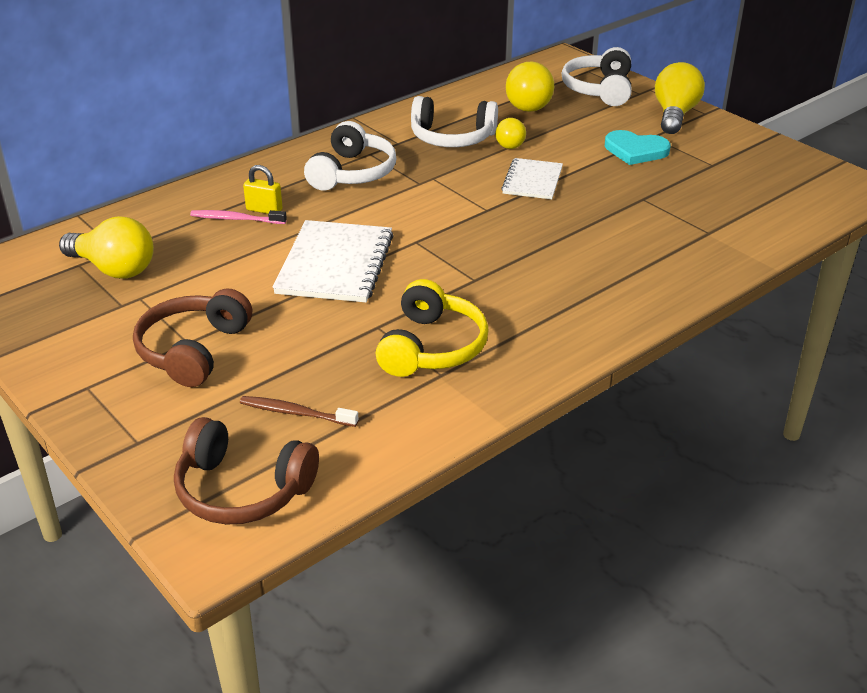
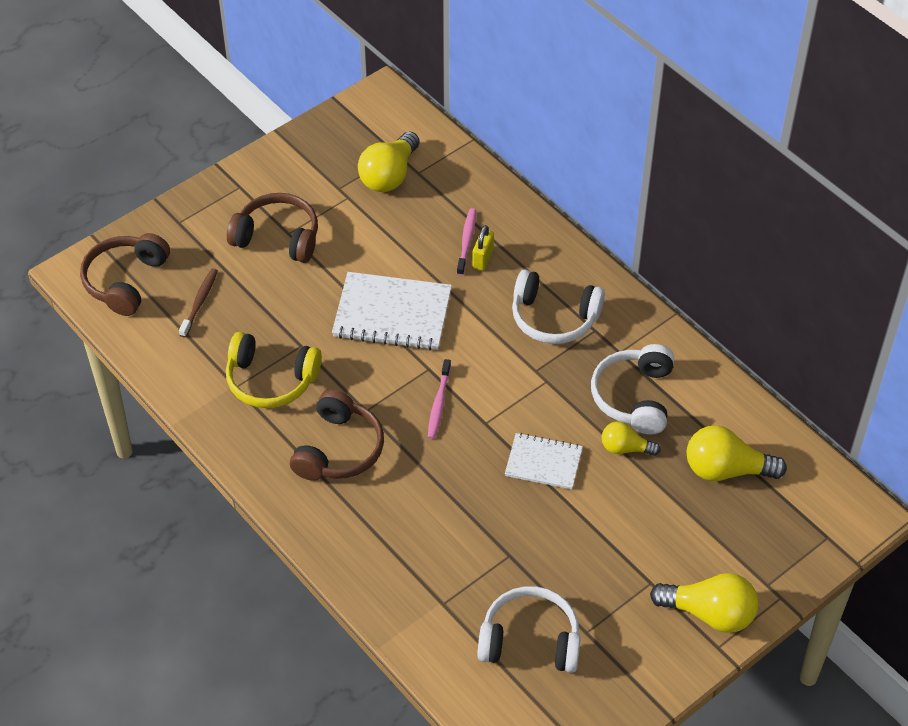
camera: 90 degrees right, 15 degrees up
(463, 235) = (439, 403): none -> pink toothbrush
(531, 296) = (339, 449): none -> brown headphones
(599, 89) = (772, 543): white headphones -> white headphones (530, 640)
(635, 150) = (615, 562): turquoise heart -> none

